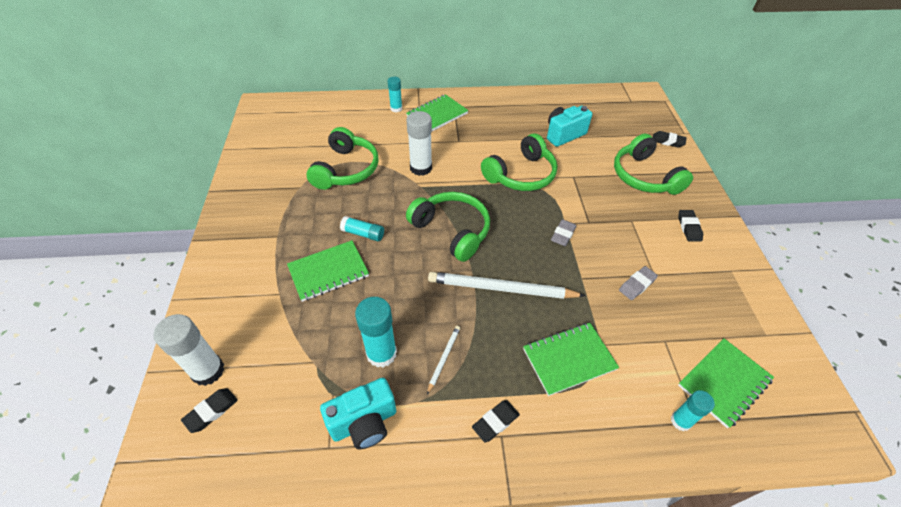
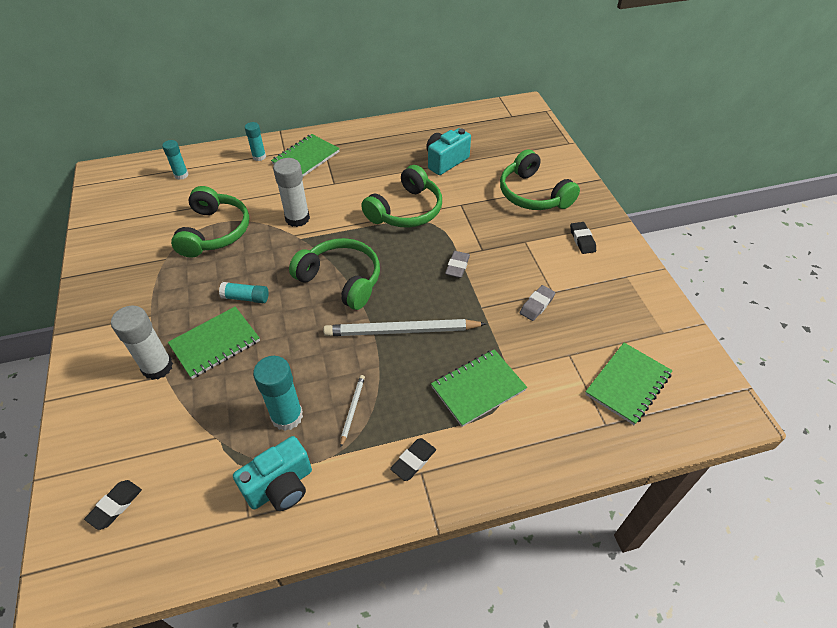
camera: 10 degrees left, 0 degrees up
(208, 371) = (102, 467): white glue stick -> white glue stick (157, 367)
(667, 141) = (553, 154): black eraser -> none
(681, 421) = (591, 427): turquoise glue stick -> turquoise glue stick (181, 175)

